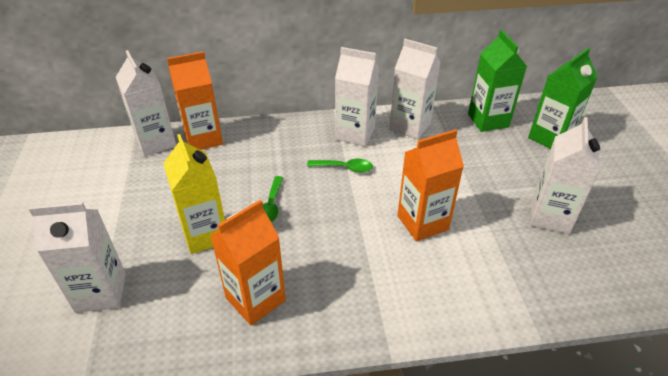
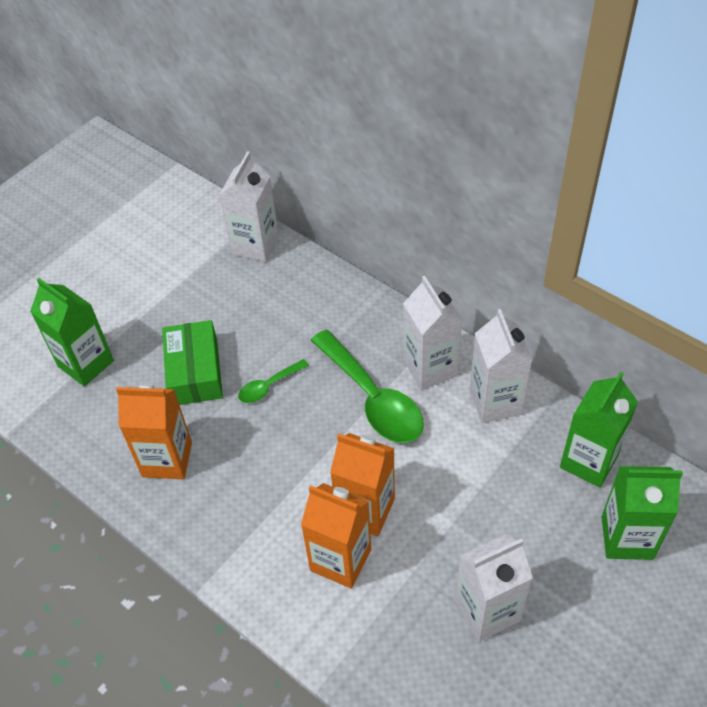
camera: 50 degrees right, 10 degrees up
(101, 292) = (86, 364): white carton -> green carton
(203, 139) = (295, 270): orange carton -> orange carton (340, 560)
(205, 234) = (195, 372): yellow carton -> green box
(345, 168) = (373, 398): green spoon -> green spoon, size x2.06

